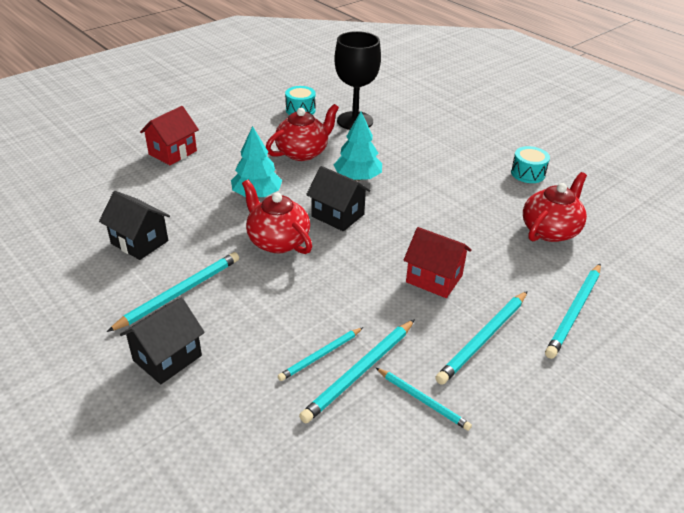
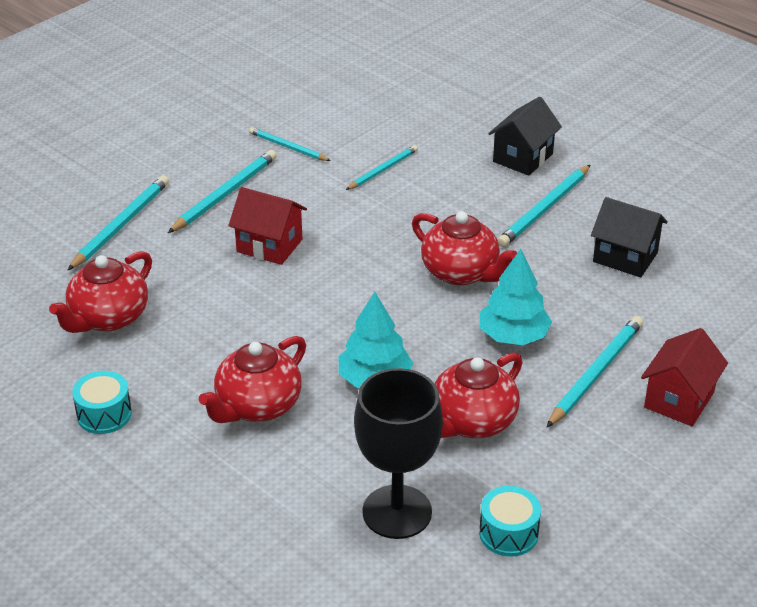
camera: 175 degrees right, 0 degrees up
(338, 215) = (393, 314): black house -> none
(360, 372) = (345, 161): turquoise pencil -> turquoise pencil (595, 373)
(433, 170) = (257, 406): none -> red teapot

